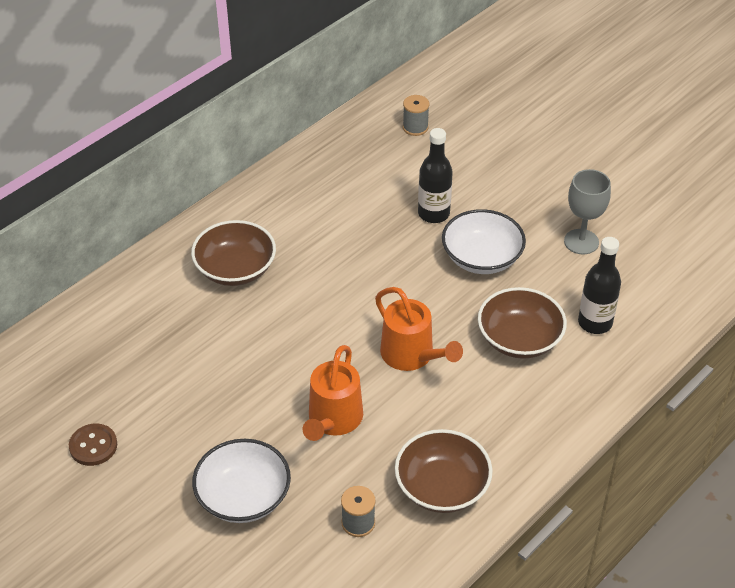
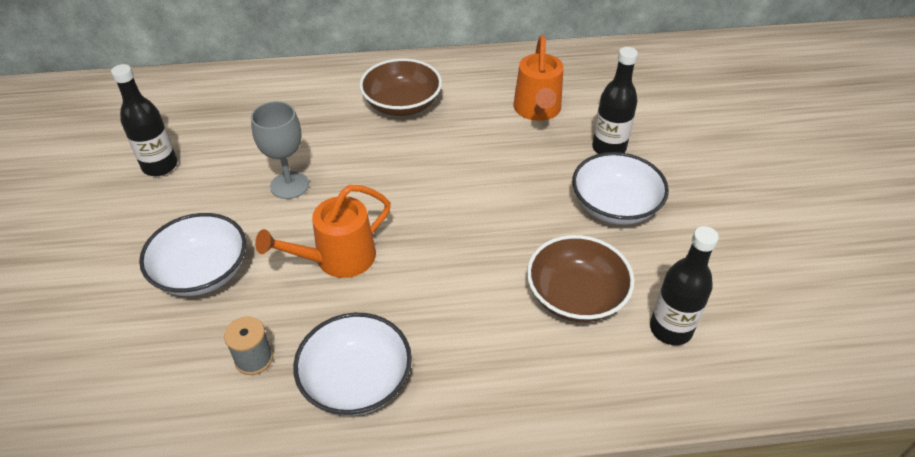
camera: 40 degrees right, 0 degrees up
(93, 446) = (160, 166): brown button -> black bottle
(412, 355) = (462, 249): orange watering can -> orange watering can (537, 110)
(415, 127) = (664, 77): grey spool -> none
(442, 487) = (356, 381): brown bowl -> white bowl
(581, 242) = (732, 247): grey goblet -> grey goblet (289, 185)

